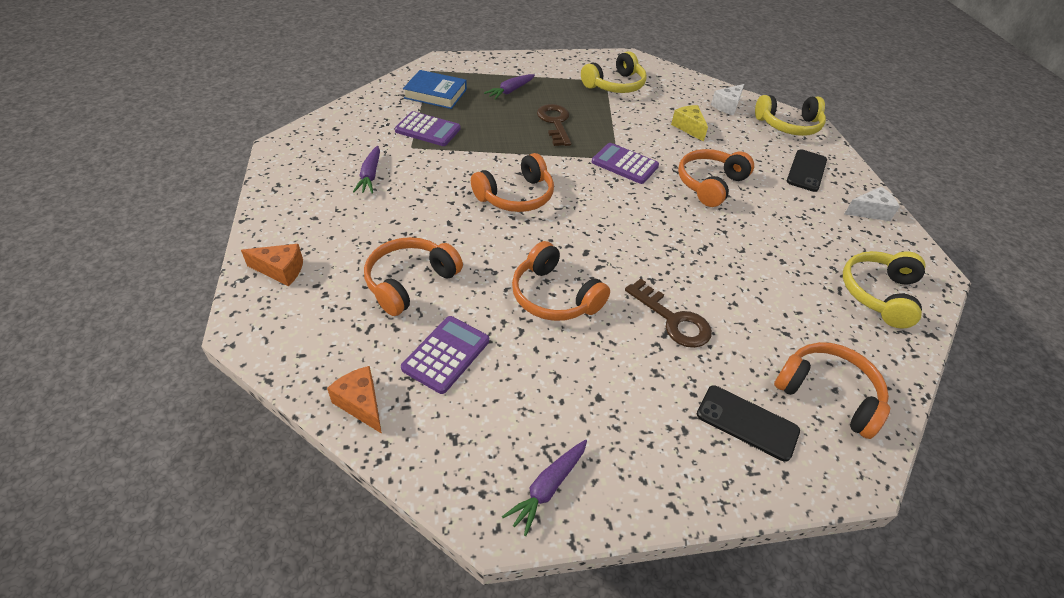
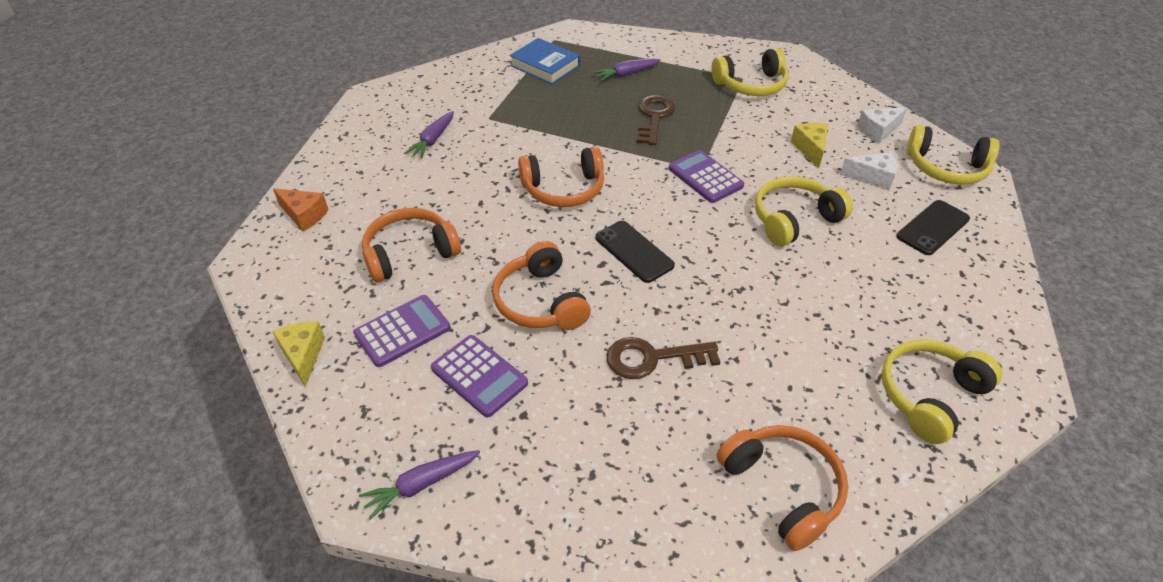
camera: 25 degrees right, 0 degrees up
(361, 404) = (303, 355): orange cheese -> yellow cheese
(428, 130) = (515, 103): purple calculator -> purple calculator (479, 376)
(673, 320) = (652, 358): brown key -> brown key turned 105 degrees clockwise
(710, 184) = (794, 219): orange headphones -> yellow headphones
(747, 423) = (665, 489): black phone -> black phone (634, 251)
(870, 211) = (987, 295): white cheese -> white cheese (872, 177)

